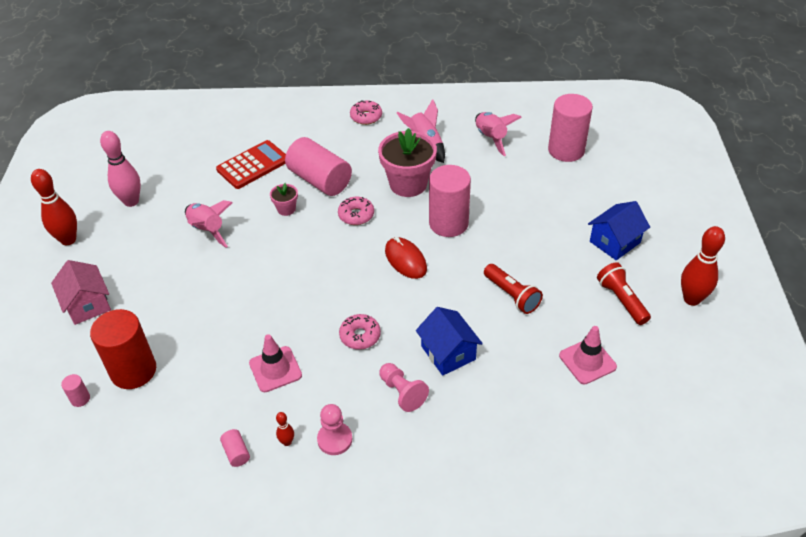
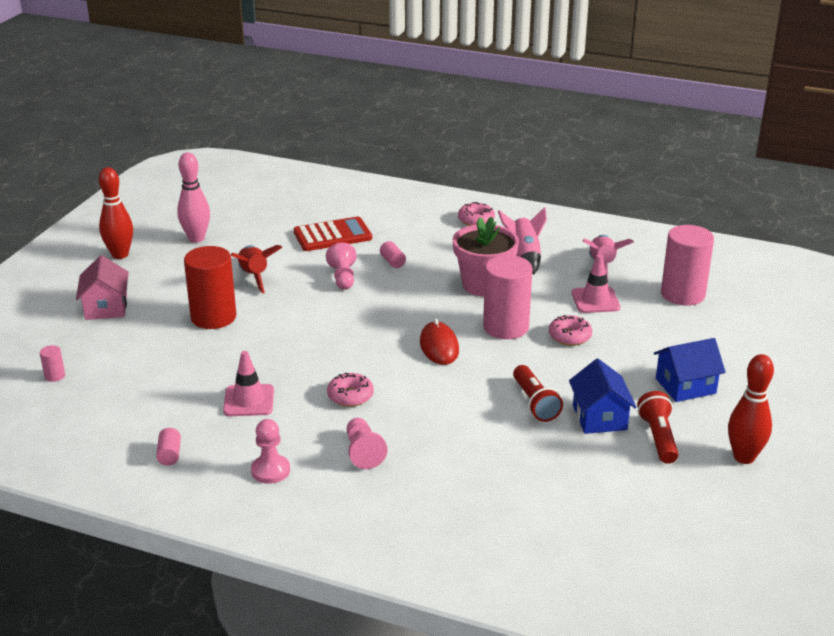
camera: 20 degrees right, 15 degrees down
(133, 371) = (115, 367): red cylinder -> red cylinder (213, 317)
(207, 230) = (254, 277): pink rocket -> red rocket
(286, 209) = (343, 277): pink flower pot -> pink pawn
(287, 442) = (223, 460): red bowling pin -> none
(320, 180) = (392, 262): pink cylinder -> pink cylinder, size x0.41
(356, 215) = (411, 298): pink donut -> pink donut (569, 336)
(448, 353) = (433, 433): blue house -> blue house (599, 417)
(587, 361) = (582, 479): pink traffic cone -> pink traffic cone (595, 300)

